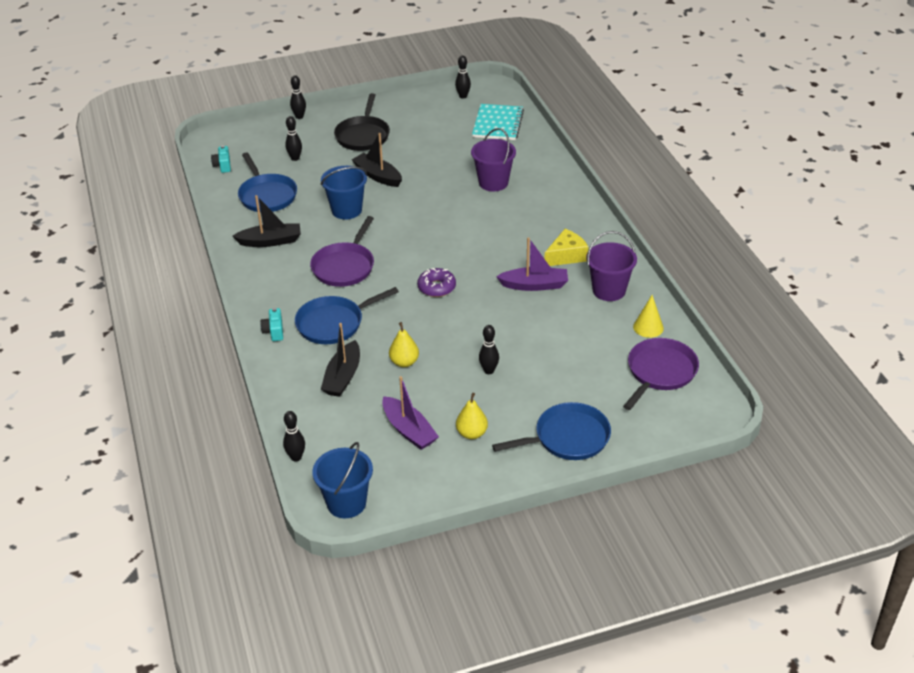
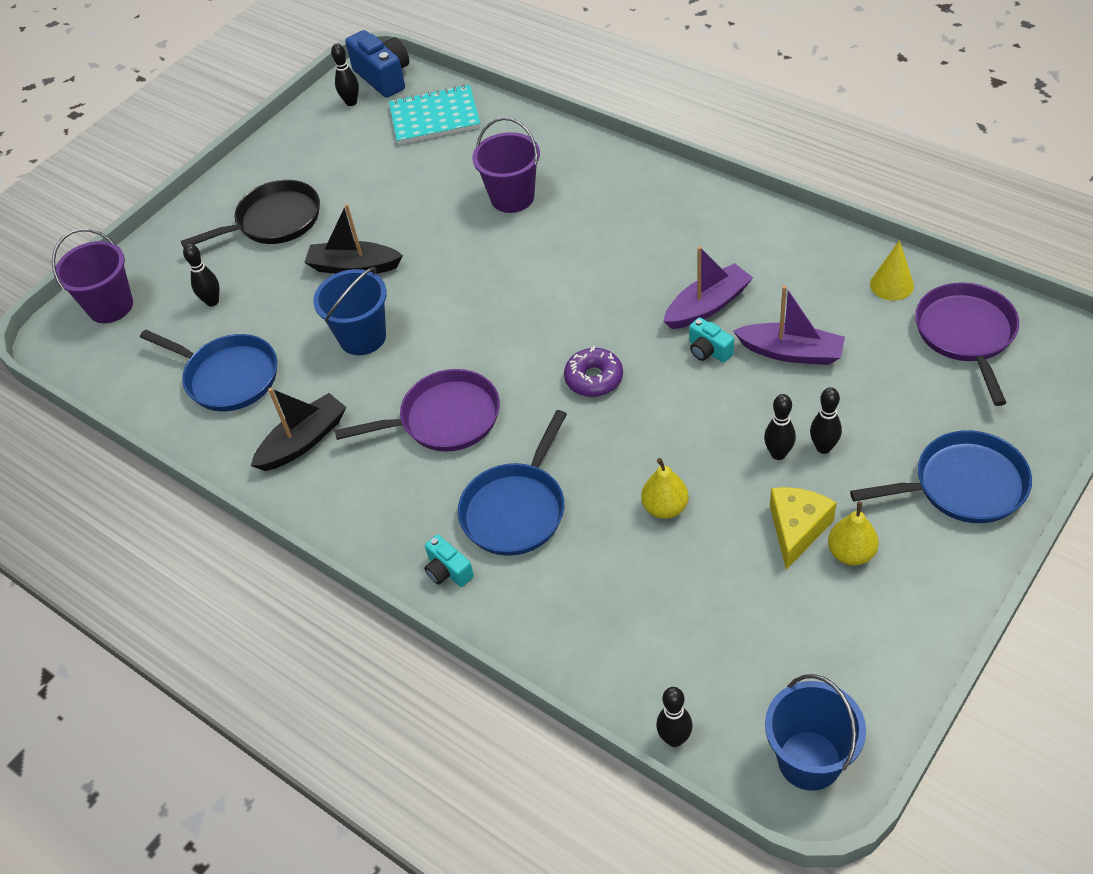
camera: 30 degrees left, 10 degrees up
(223, 165) = (116, 367): turquoise camera -> turquoise camera (708, 351)
(299, 116) = (156, 239): black bowling pin -> black bowling pin (823, 447)
(343, 377) = (610, 579): black boat -> none
(344, 266) = (444, 419): purple pan -> purple pan turned 90 degrees counterclockwise
(363, 135) = (274, 221): black pan -> black pan turned 90 degrees counterclockwise
(409, 430) = (773, 600): purple boat -> purple boat (791, 352)
(493, 91) = (383, 77): none -> blue camera
(498, 124) = (435, 117): turquoise notebook -> turquoise notebook turned 75 degrees counterclockwise
(566, 256) = (703, 246): yellow cheese -> yellow cheese (797, 529)
(567, 438) = (963, 485): blue pan -> blue pan turned 45 degrees clockwise
(609, 290) = (798, 263): purple bucket -> purple bucket (110, 306)

